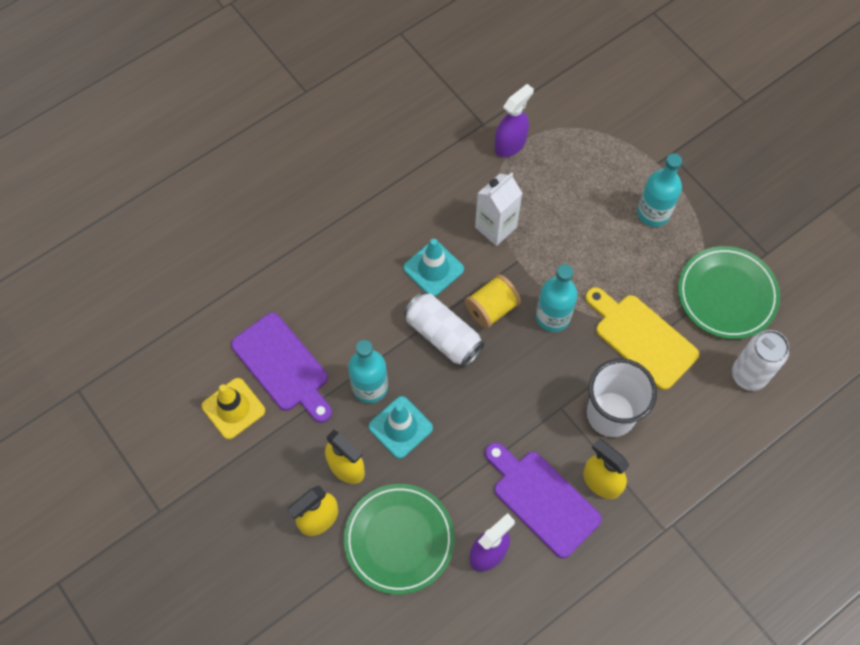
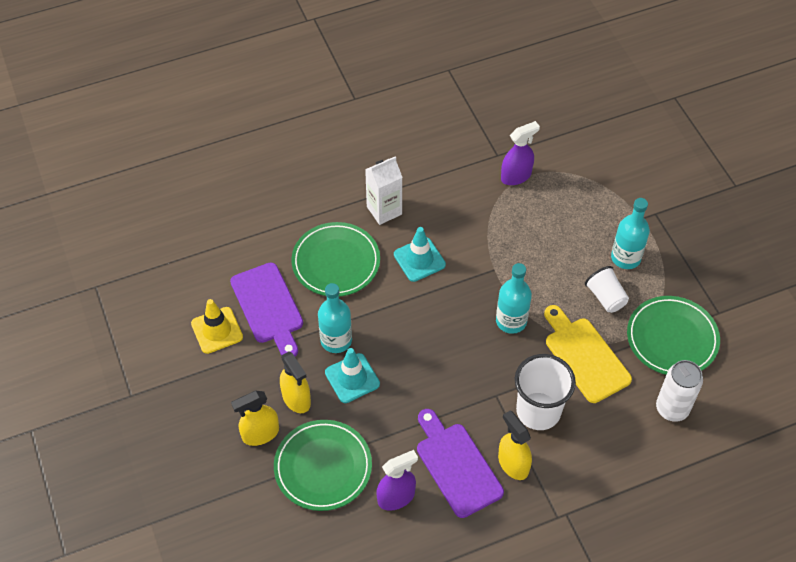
camera: 15 degrees right, 10 degrees down
(342, 294) = (336, 262): none -> green plate
(443, 335) = (411, 314): white can -> none
(491, 308) = (459, 302): yellow spool -> none
(495, 227) = (483, 239): white carton -> white carton (384, 210)
(645, 264) = (605, 297): none -> white cup

